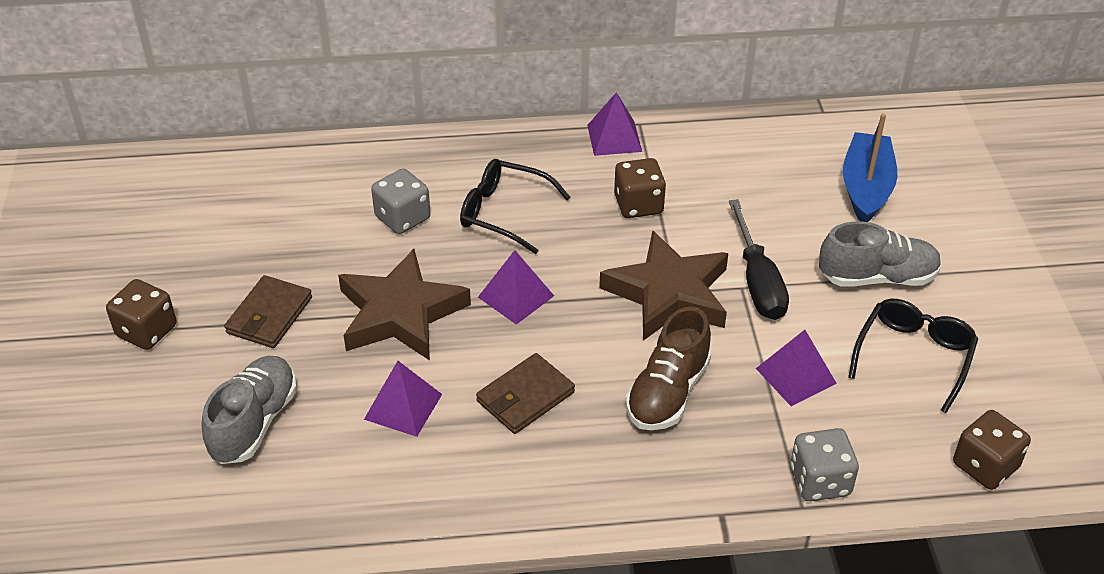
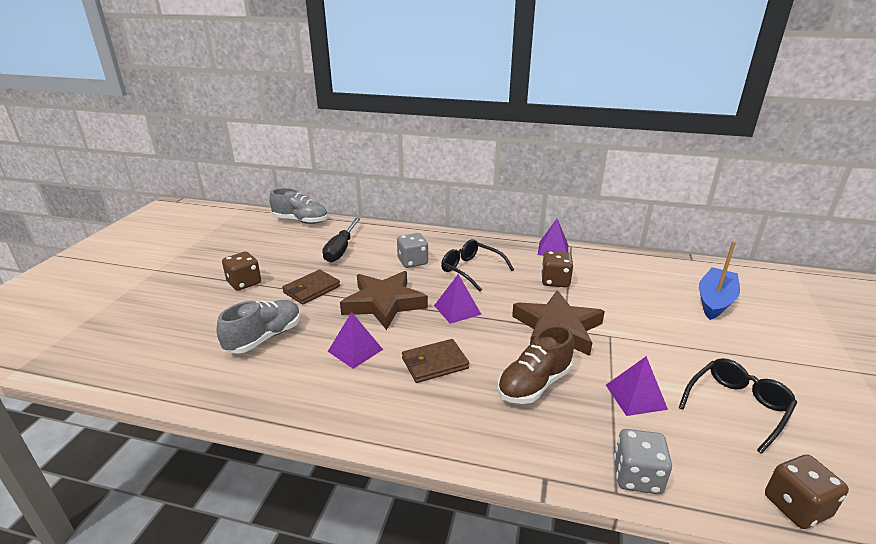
camera: 20 degrees right, 15 degrees down
(758, 281) = (622, 335): black screwdriver -> black screwdriver (341, 249)
(877, 277) = (714, 351): grey shoe -> grey shoe (301, 221)

